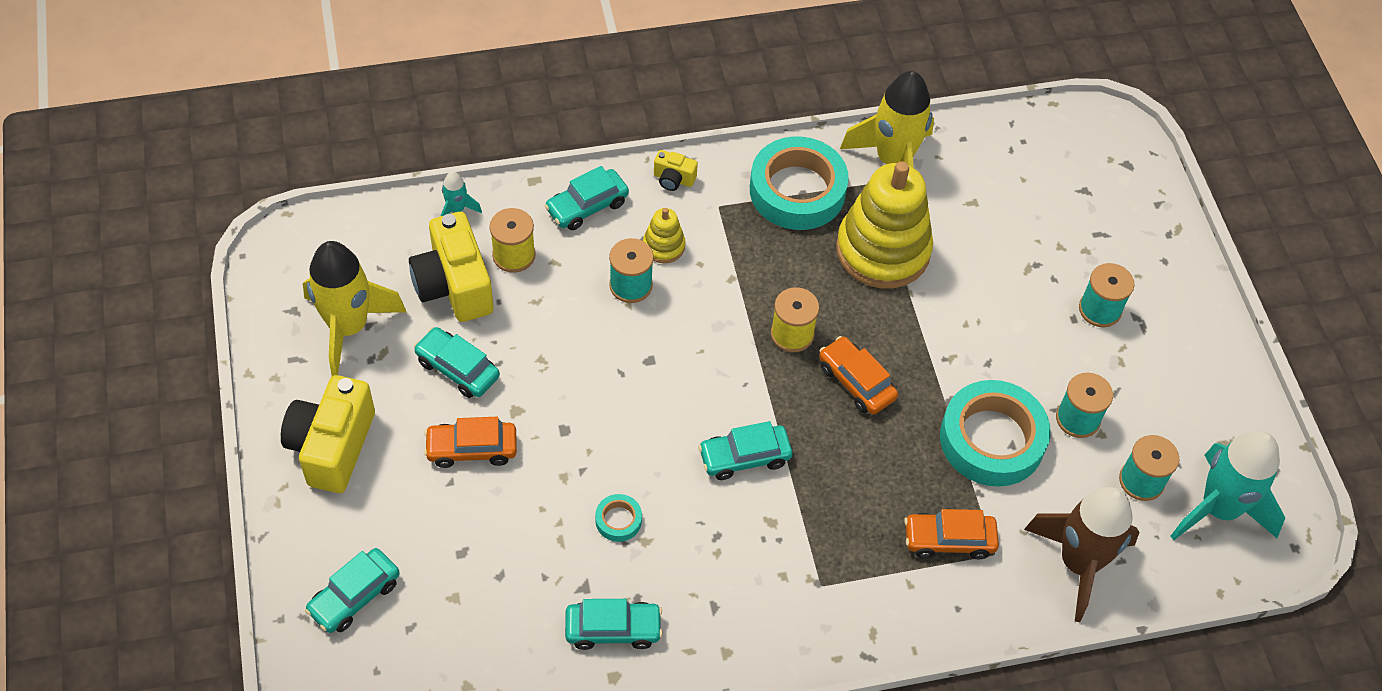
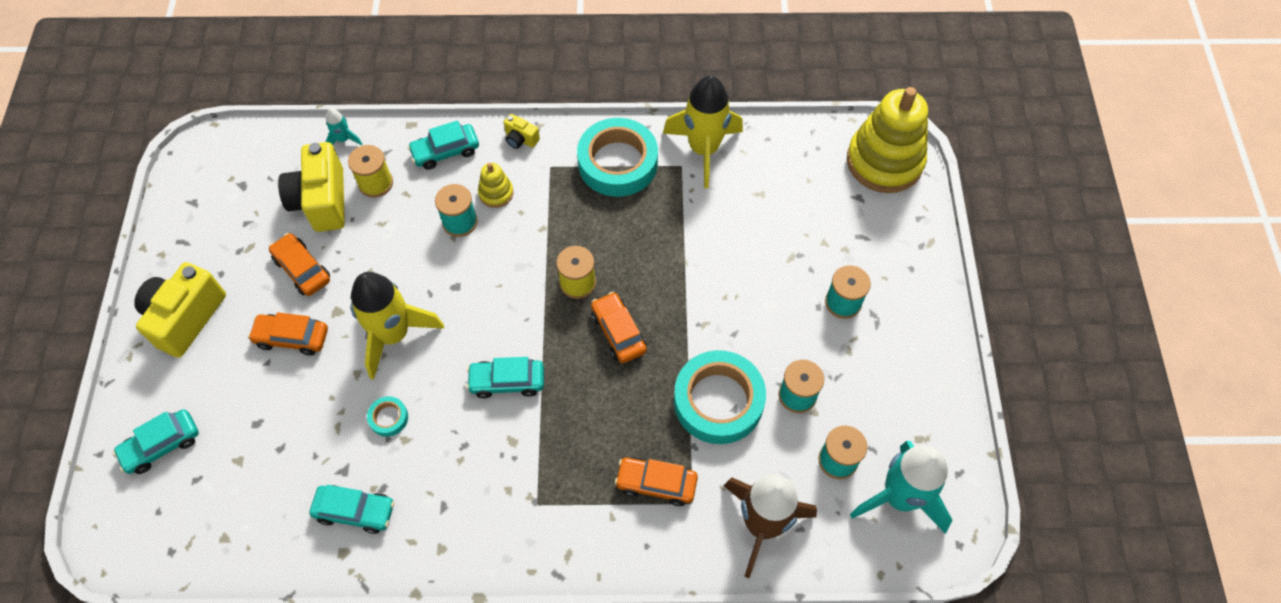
camera: 15 degrees right, 5 degrees up
(348, 327) = (230, 222): yellow rocket -> yellow rocket (393, 335)
(457, 369) = (302, 269): turquoise car -> orange car
(883, 250) = (673, 223): yellow stacking toy -> yellow stacking toy (884, 161)

